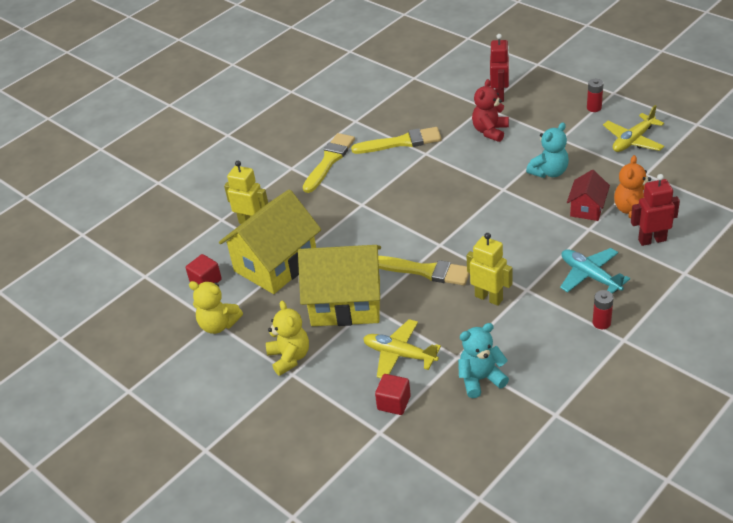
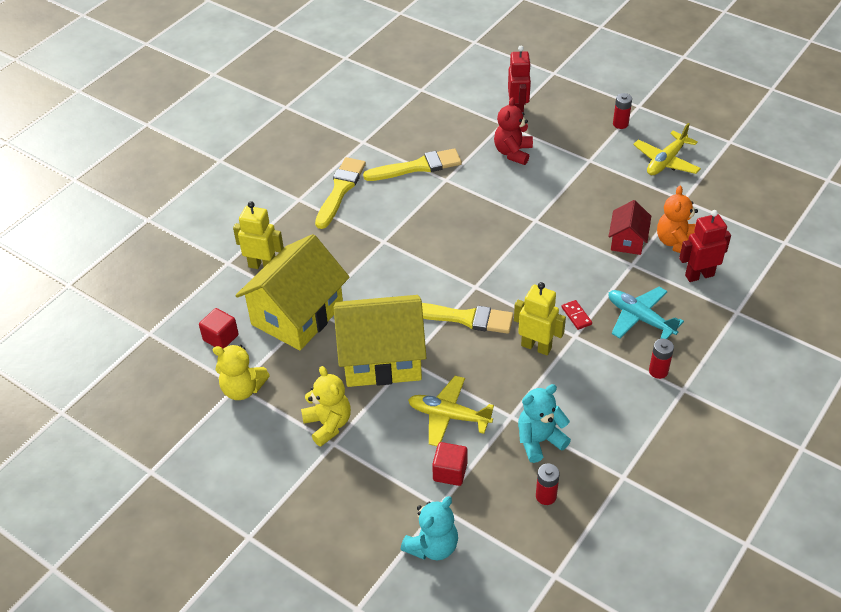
camera: 10 degrees left, 5 degrees up
(480, 428) = (546, 496): none -> red battery
(530, 272) = (576, 316): none -> red domino
(549, 172) = (582, 199): turquoise teddy bear -> turquoise teddy bear (432, 546)

